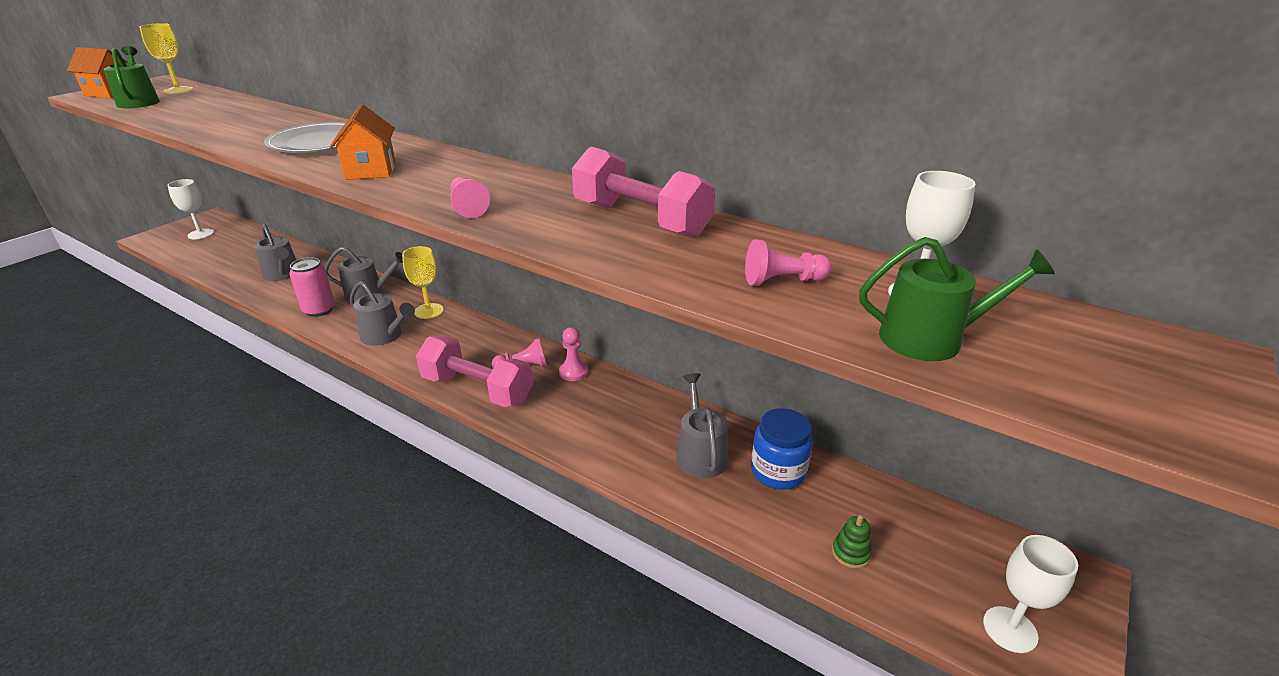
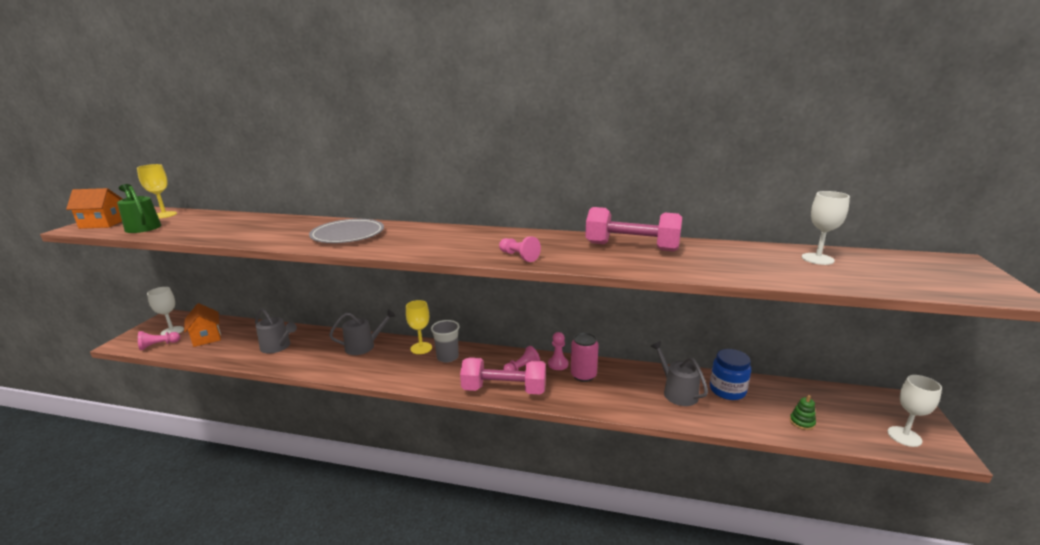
camera: 20 degrees left, 10 degrees down
(319, 310) = (334, 365): pink can -> pink can (583, 375)
(371, 170) = (417, 245): orange house -> orange house (207, 337)
(385, 336) = (404, 371): grey watering can -> none
(448, 330) = (447, 357): none -> grey cup
(782, 281) = (749, 264): pink pawn -> pink pawn (158, 345)
(931, 338) = (852, 276): green watering can -> none

